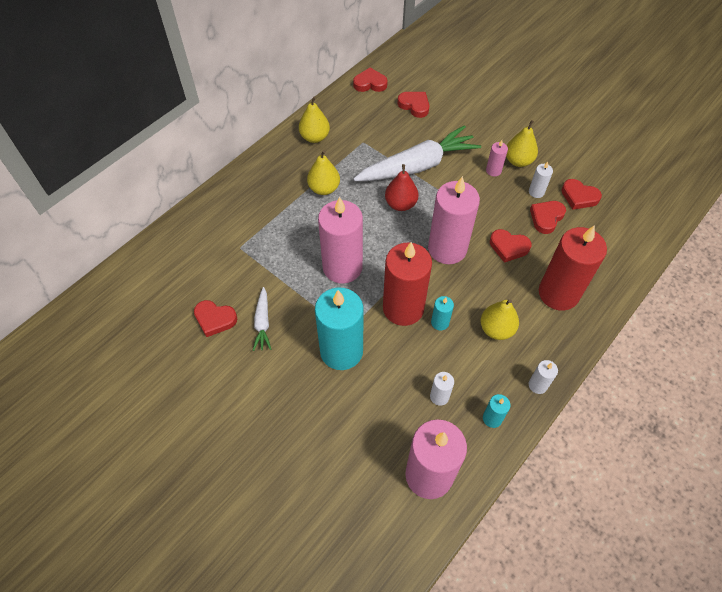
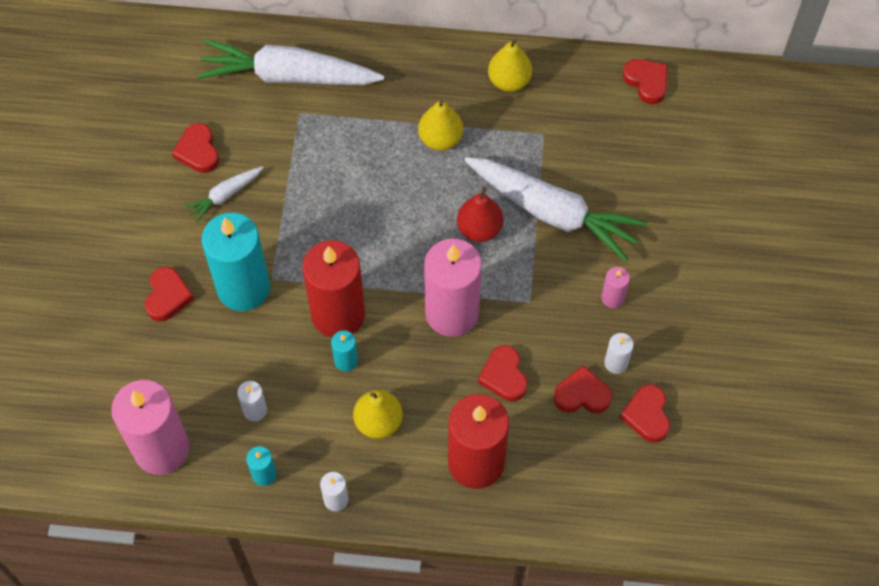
camera: 55 degrees right, 5 degrees up
(208, 238) = (289, 76): none -> white carrot
(342, 267) = (347, 224): pink candle -> none
(414, 105) = (650, 152): red heart -> red heart (167, 296)
(518, 161) = (652, 317): yellow pear -> none

